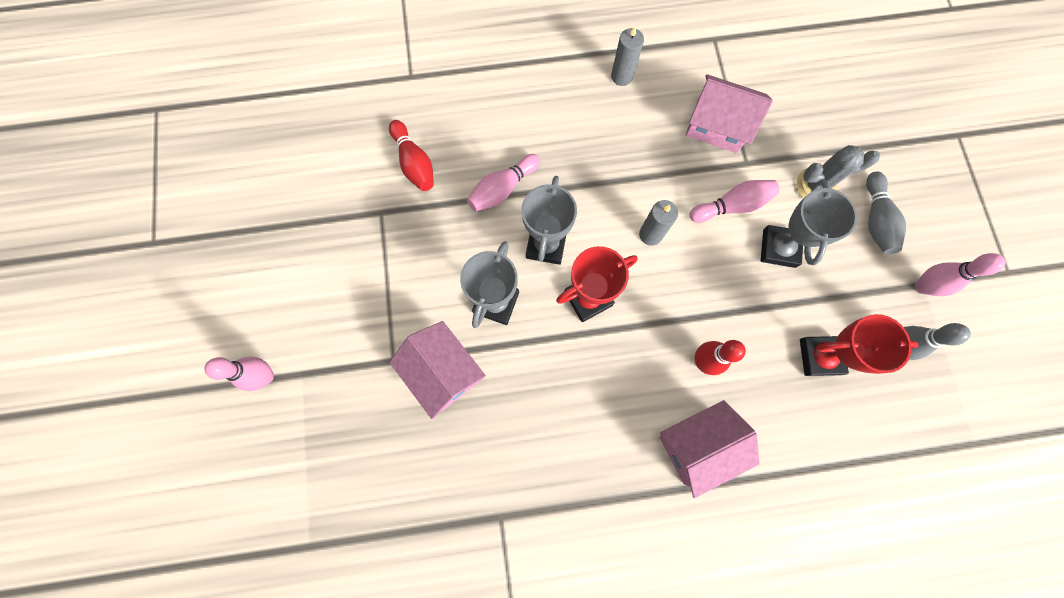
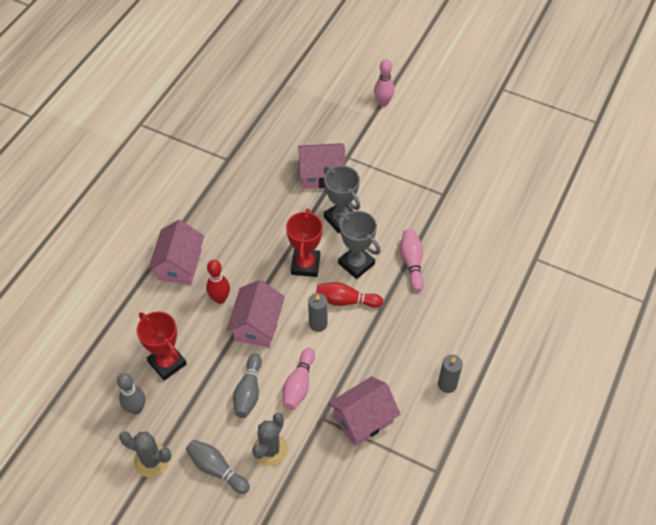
camera: 125 degrees right, 20 degrees down
(414, 163) = (465, 227): red bowling pin -> red bowling pin (346, 301)
(701, 295) = (257, 325): none -> pink house
(779, 248) = (248, 392): grey trophy -> grey bowling pin
(820, 356) = (167, 363): red trophy -> red trophy turned 75 degrees counterclockwise
(922, 286) = (151, 460): pink bowling pin -> grey cactus

